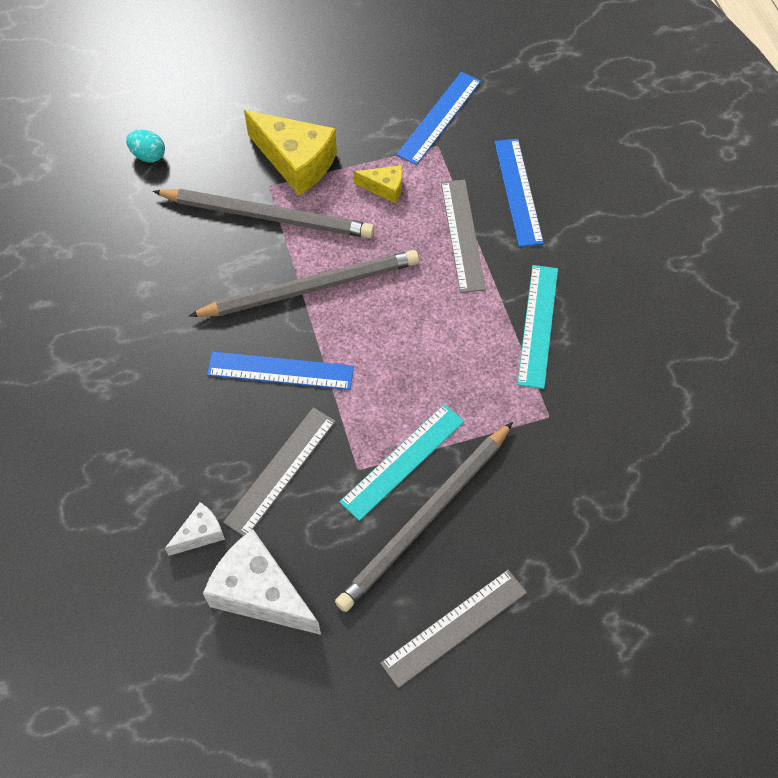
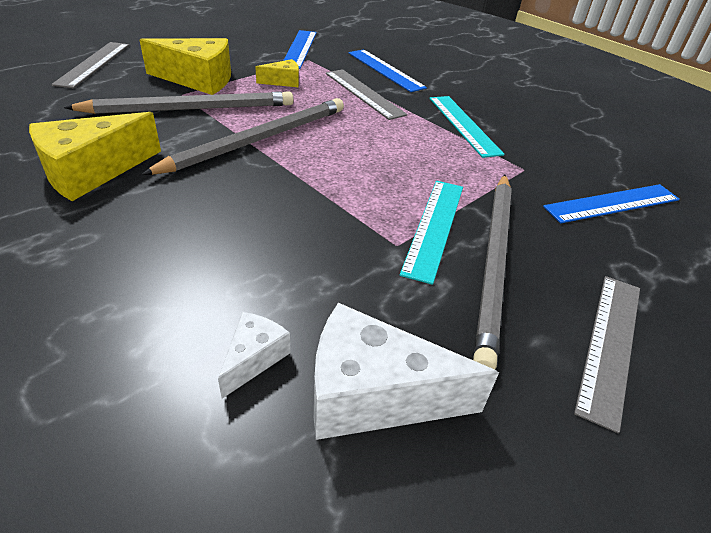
camera: 30 degrees left, 20 degrees down
(148, 155) = (51, 94): turquoise egg -> none
(153, 293) = (92, 172): none -> yellow cheese
(280, 371) = (264, 195): blue ruler -> blue ruler (612, 203)
(280, 471) = (317, 269): grey ruler -> grey ruler (93, 64)

